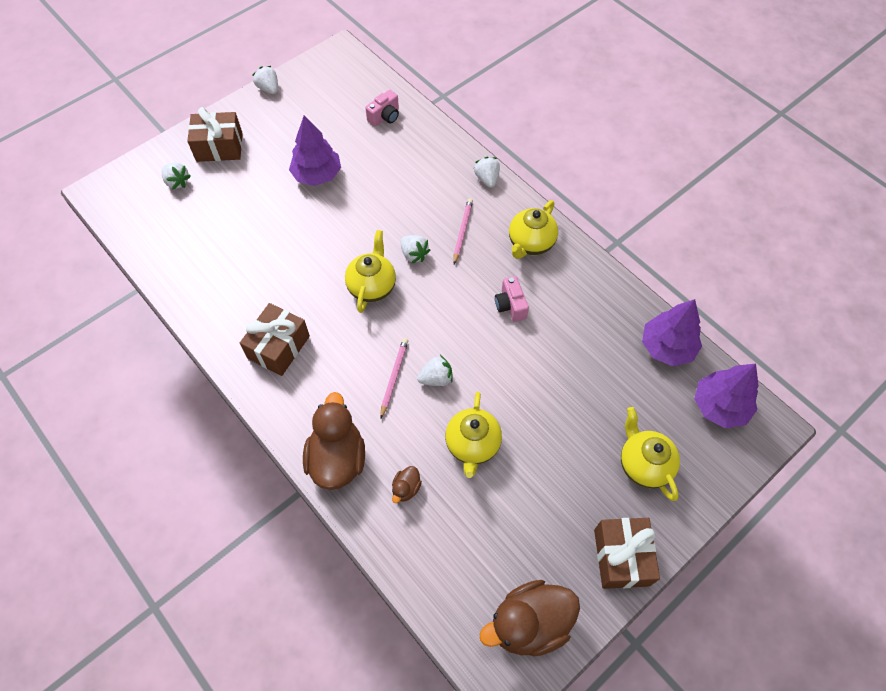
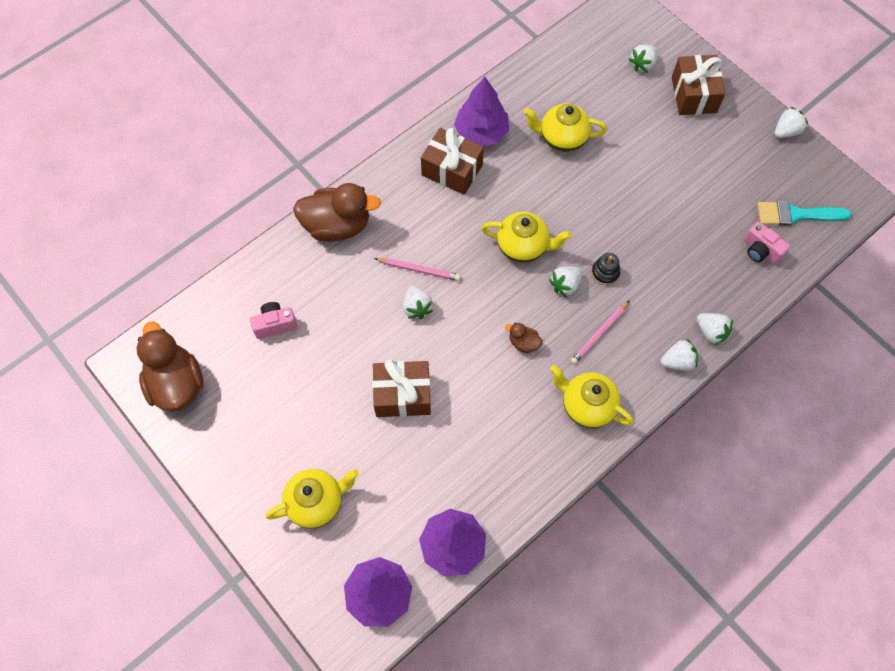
camera: 90 degrees right, 5 degrees up
(317, 175) = (665, 187): purple tree -> purple tree (481, 132)
(352, 91) = (796, 215): none -> turquoise brush
(402, 224) = (605, 272): none -> black stacking toy
(406, 488) = (306, 283): brown duck -> brown duck (523, 343)
(459, 155) = (711, 332): none -> white strawberry
(462, 231) = (599, 334): pink pencil -> pink pencil turned 120 degrees clockwise
(472, 445) = (345, 340): yellow teapot -> yellow teapot (562, 138)
(510, 305) = (503, 381): pink camera -> pink camera (275, 324)
(621, 557) = (226, 470): brown gift -> brown gift (402, 395)

